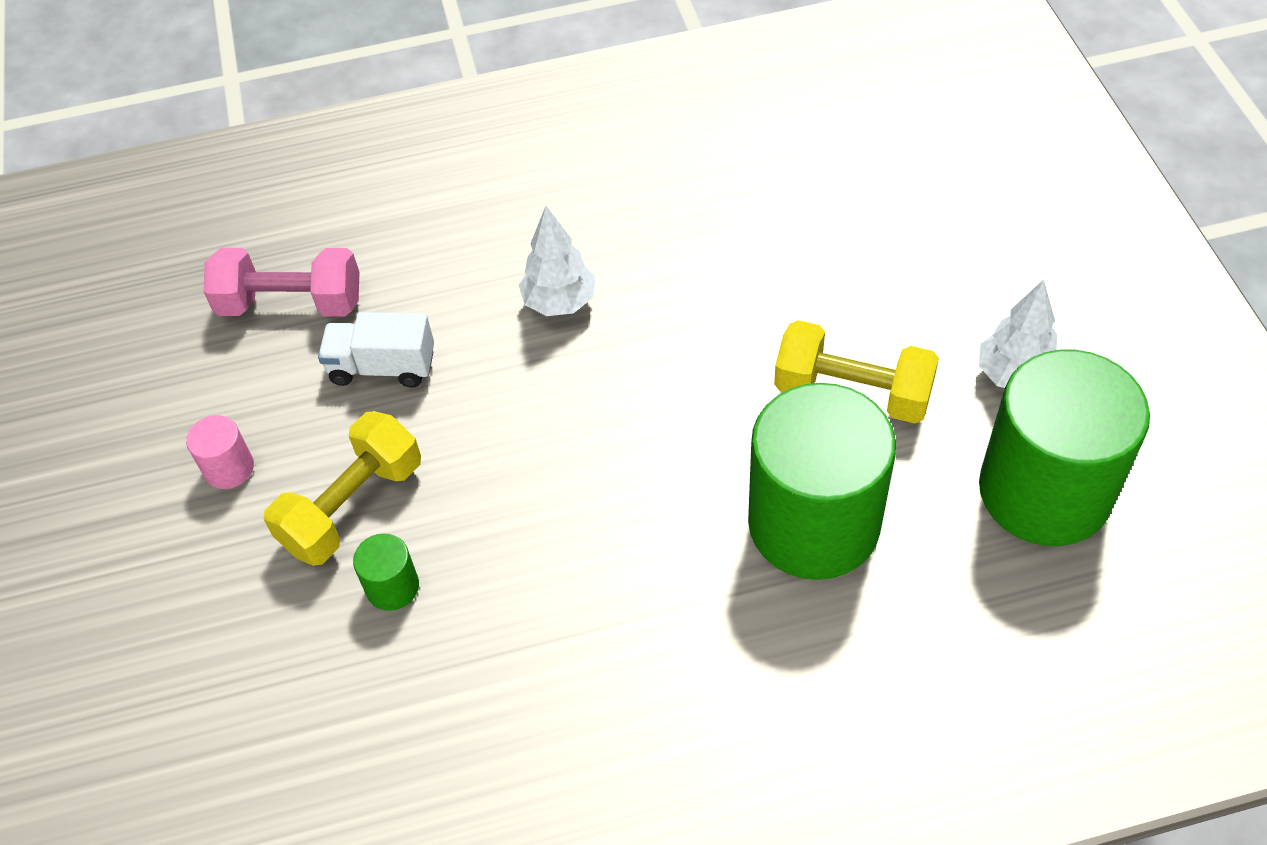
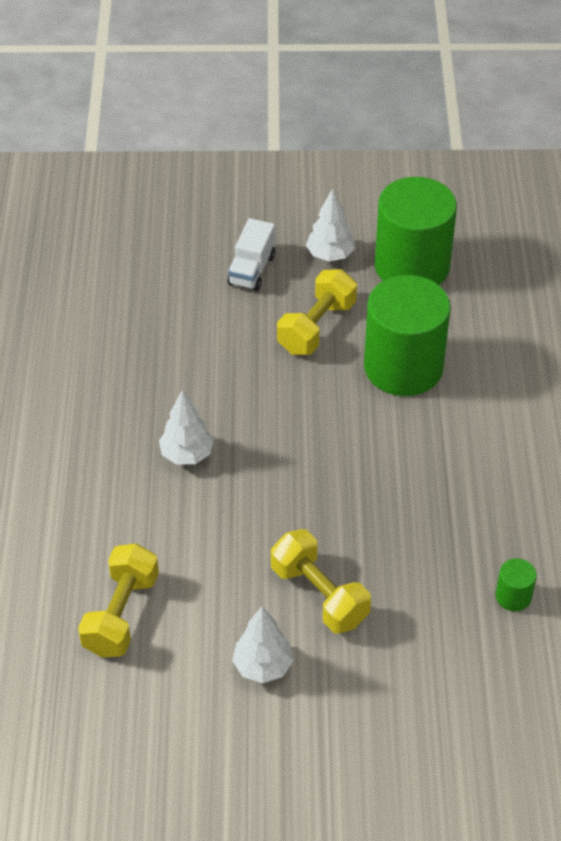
camera: 80 degrees left, 5 degrees down
(229, 468) = (263, 666): pink cylinder -> white tree
(291, 304) = (121, 614): pink dumbbell -> yellow dumbbell
(382, 367) = (205, 564): white truck -> white truck (252, 270)
(392, 587) = (389, 580): green cylinder -> green cylinder (513, 596)

